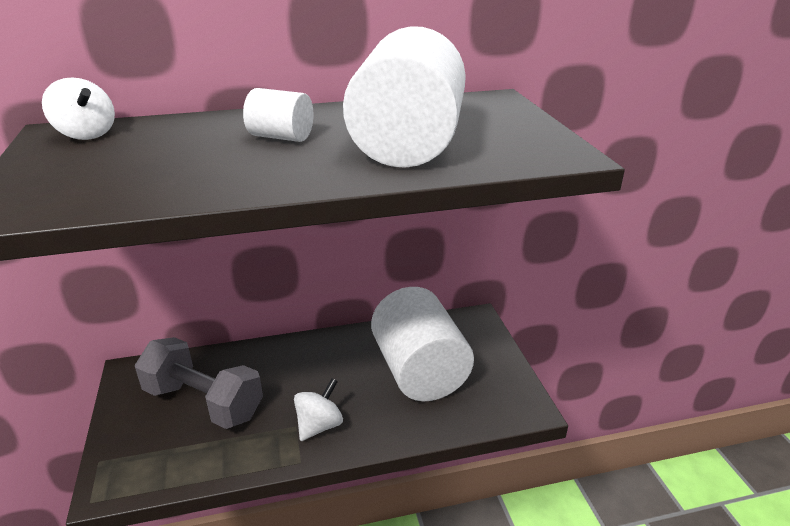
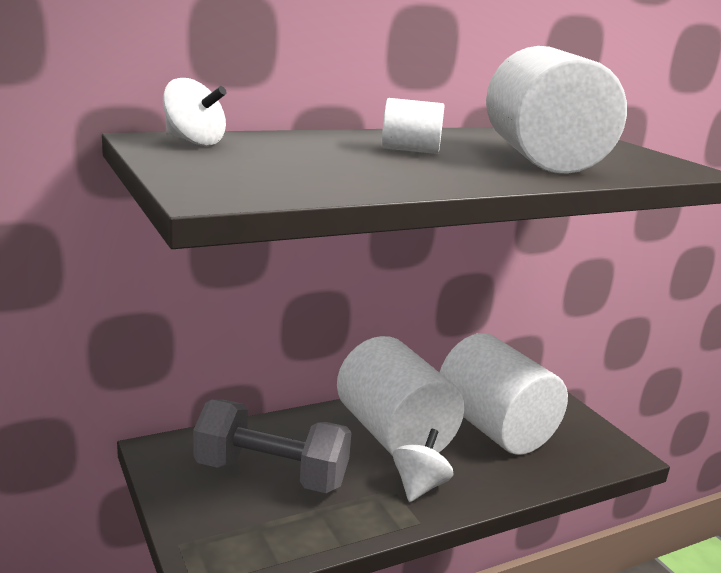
camera: 15 degrees left, 10 degrees down
(326, 371) = (394, 434): none -> white cylinder

